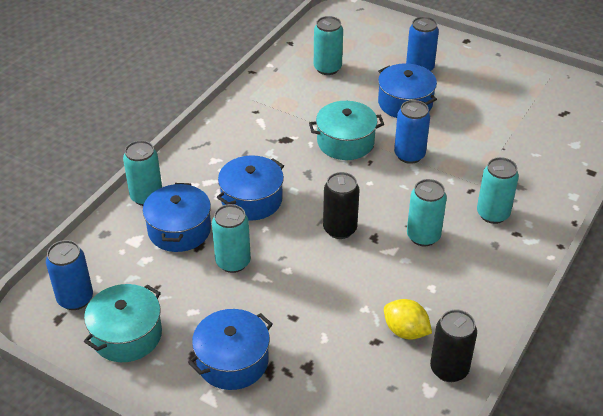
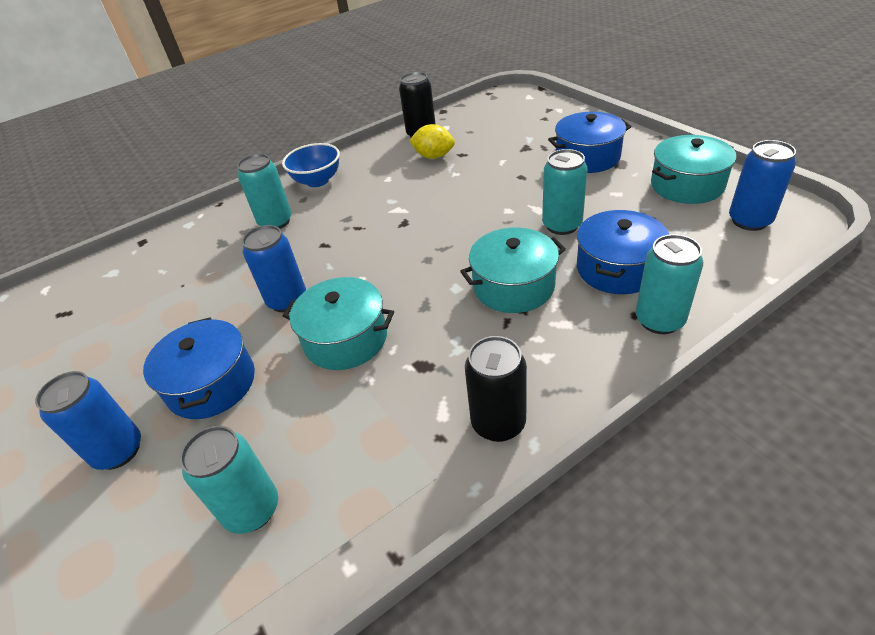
camera: 150 degrees left, 0 degrees up
(251, 200) = (513, 286): blue pot -> turquoise pot
(340, 229) = (432, 235): black can -> black can (498, 423)
(405, 331) = (434, 156): yellow lemon -> yellow lemon turned 45 degrees counterclockwise
(423, 236) = (357, 215): turquoise can -> none
(504, 269) = (317, 181): none -> blue bowl

